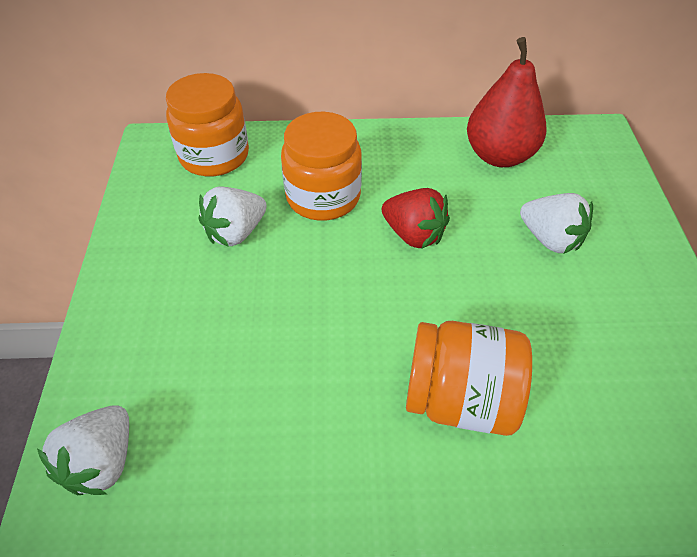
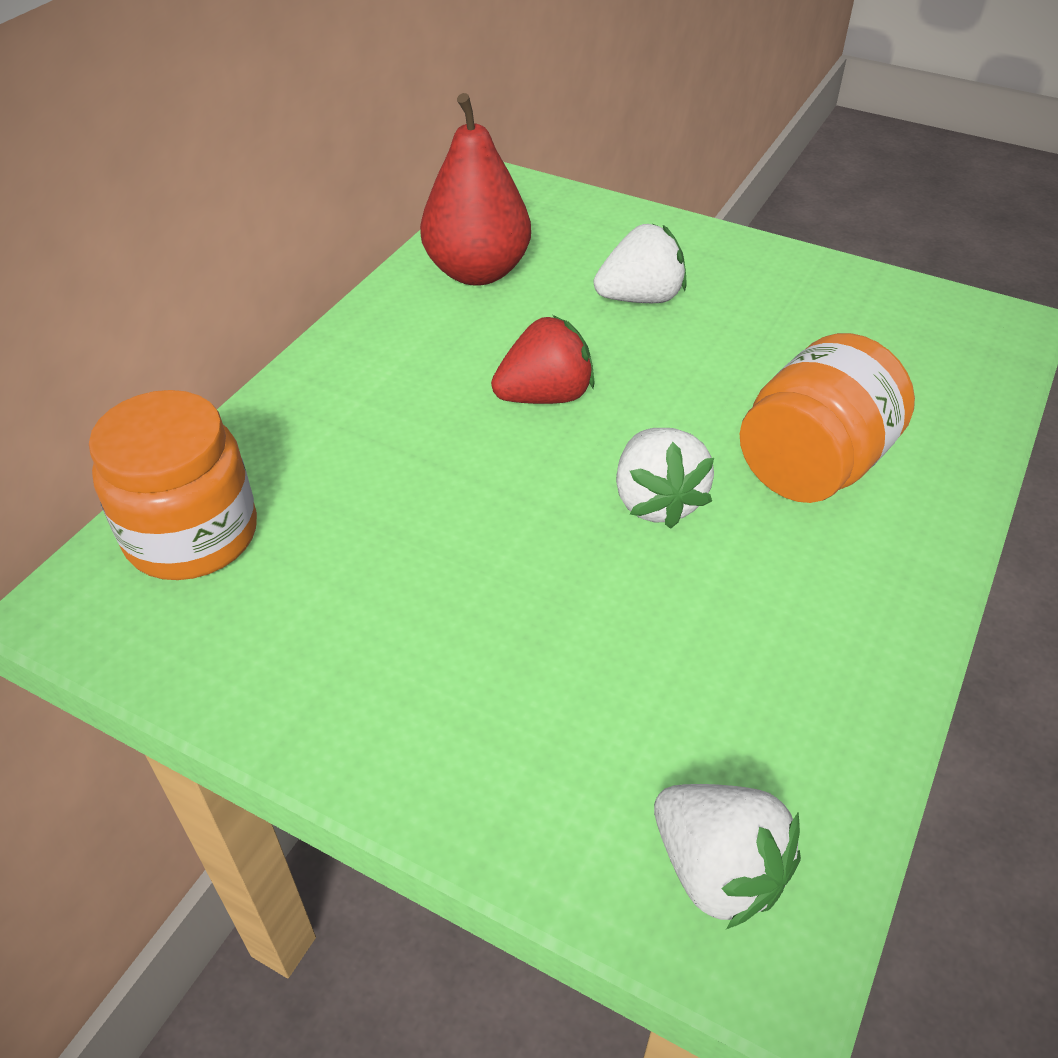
camera: 60 degrees left, 5 degrees down
(236, 232) = (389, 567): white strawberry -> white strawberry (656, 501)
(323, 196) = (402, 449): orange jar -> none

